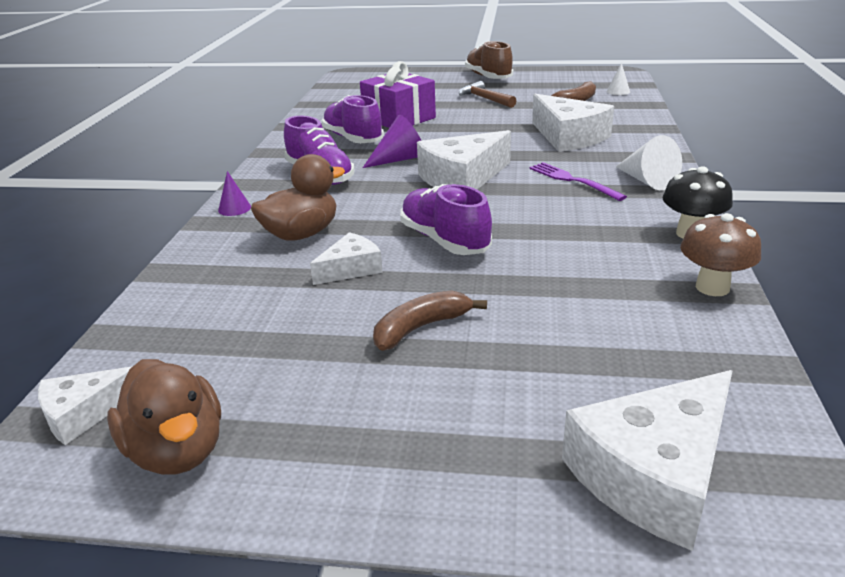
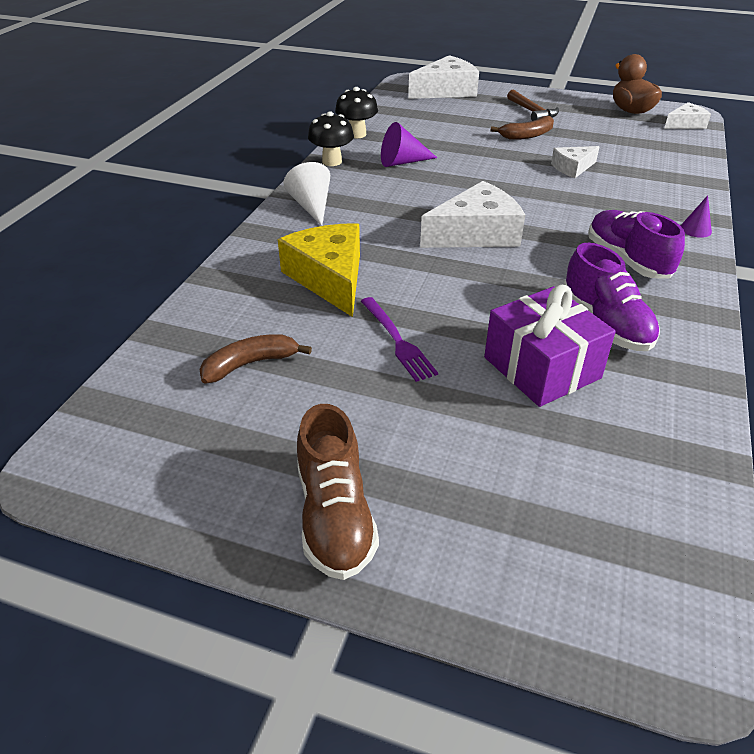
camera: 170 degrees left, 10 degrees up
(301, 234) = (619, 196): brown duck -> none
(399, 159) = (540, 272): purple cone -> purple cone (402, 162)
(444, 240) = (505, 178): purple shoe -> none
(485, 99) = (385, 406): brown hammer -> brown hammer (532, 112)
(568, 137) = (329, 278): white cheese -> yellow cheese
(572, 180) = (375, 216): purple fork -> purple fork (398, 341)
(618, 91) = (155, 383): white cone -> none
(712, 287) = (357, 134): brown mushroom -> black mushroom

